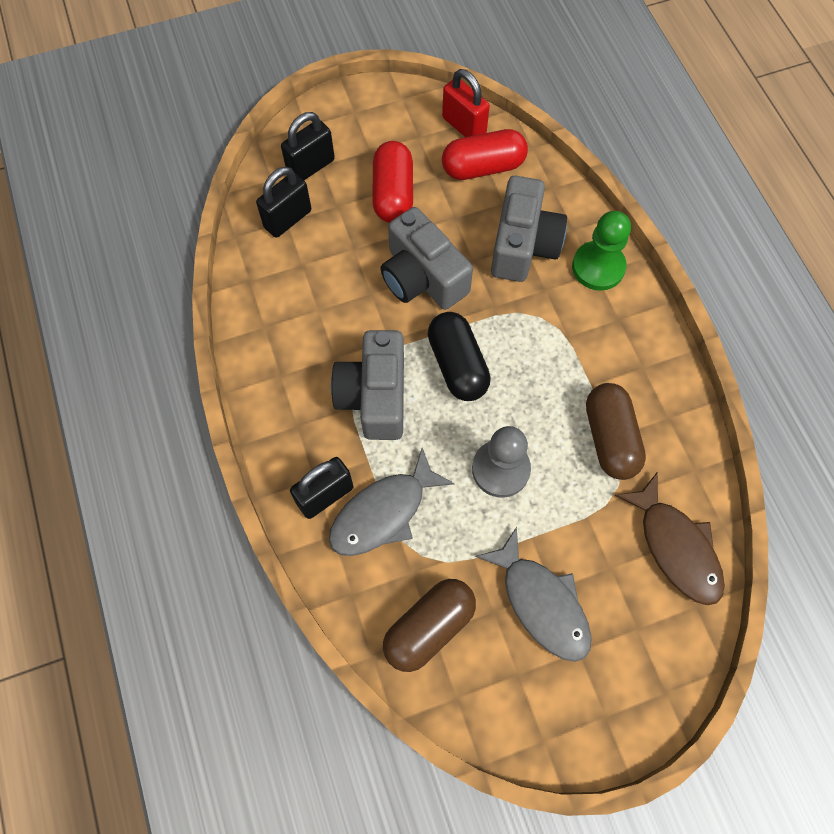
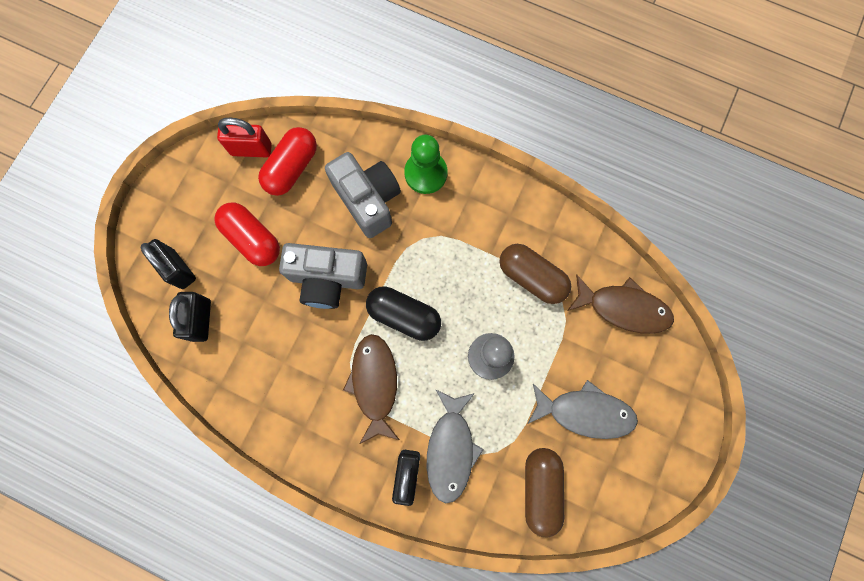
camera: 45 degrees left, 10 degrees up
(311, 166) = (178, 269): black padlock -> black padlock turned 45 degrees counterclockwise
(374, 396) = (375, 383): grey camera -> brown fish

